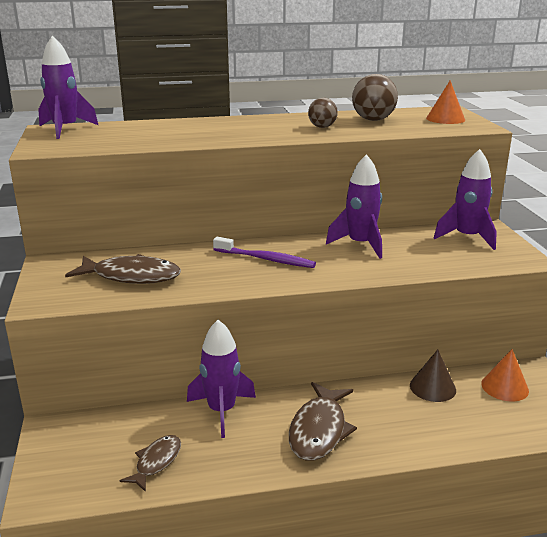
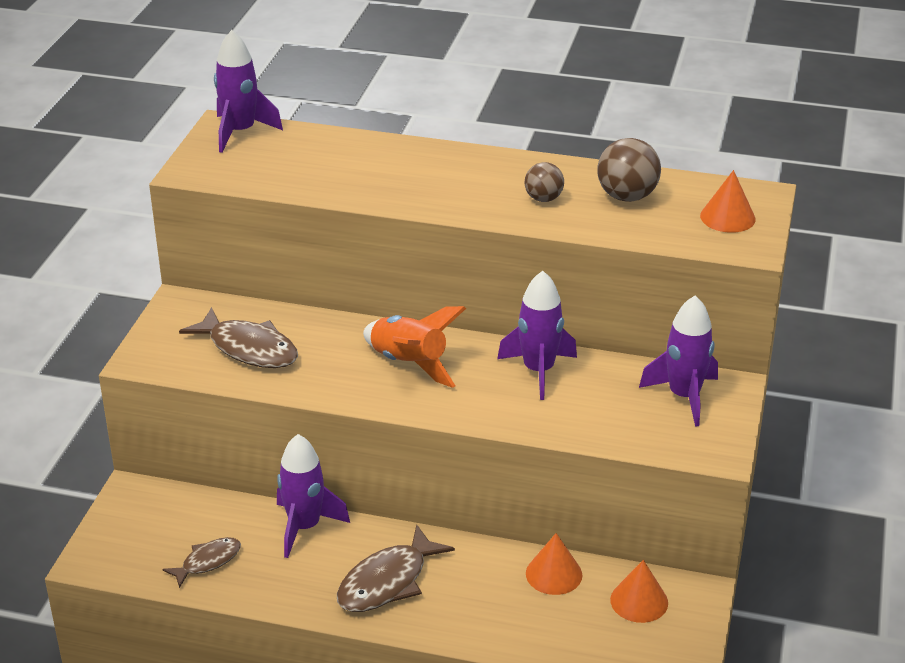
camera: 25 degrees right, 10 degrees up
(266, 259) = (409, 363): purple toothbrush -> orange rocket
(432, 387) = (554, 574): brown cone -> orange cone

